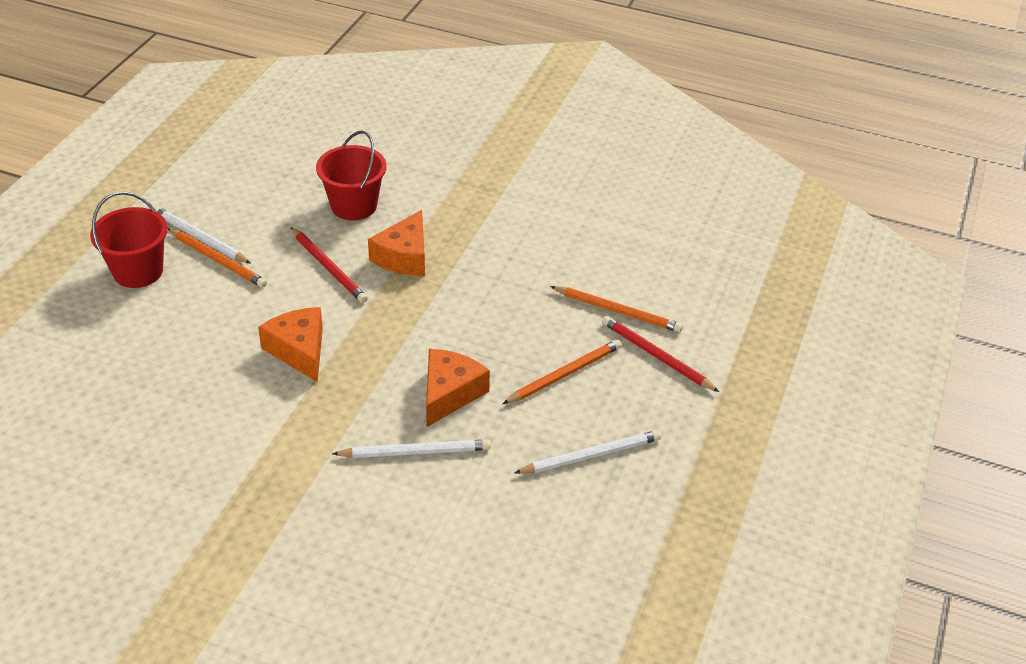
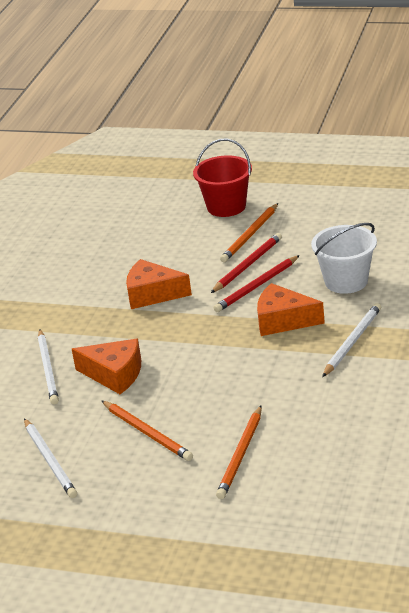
camera: 90 degrees right, 10 degrees down
(200, 238) = (275, 221): white pencil -> white pencil (352, 342)
(299, 350) = (152, 294): orange cheese -> orange cheese turned 135 degrees counterclockwise
(354, 206) = (346, 281): red bucket -> white bucket
(656, 356) = (181, 486): red pencil -> red pencil (247, 265)

